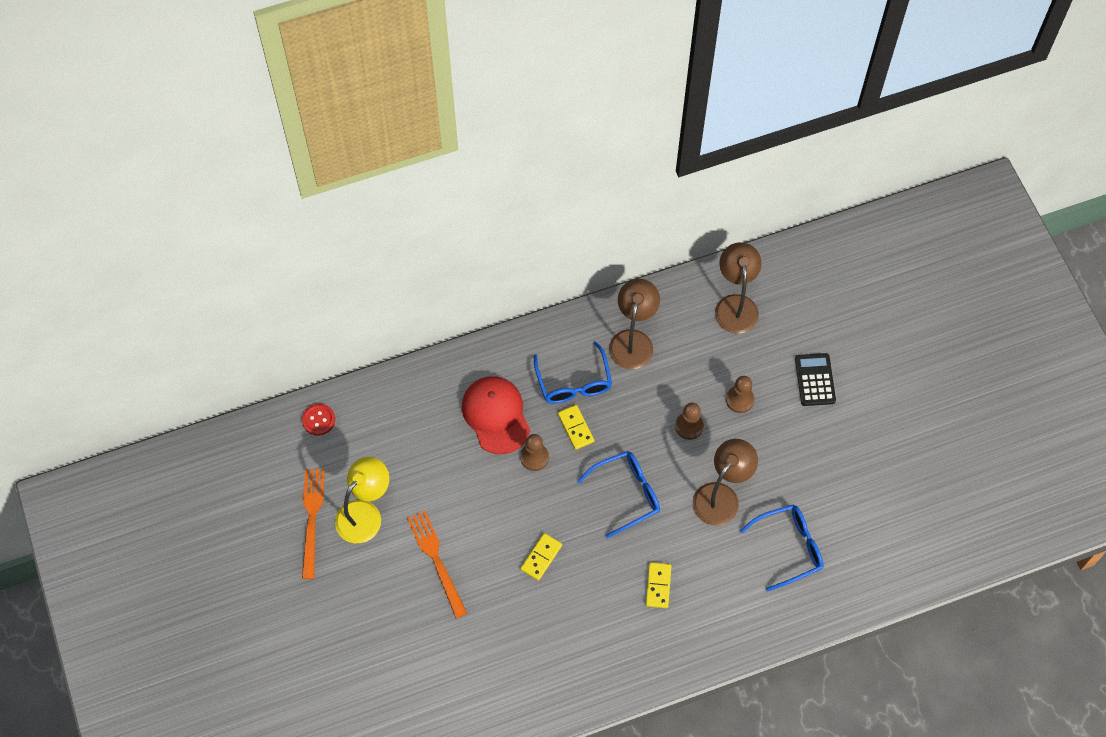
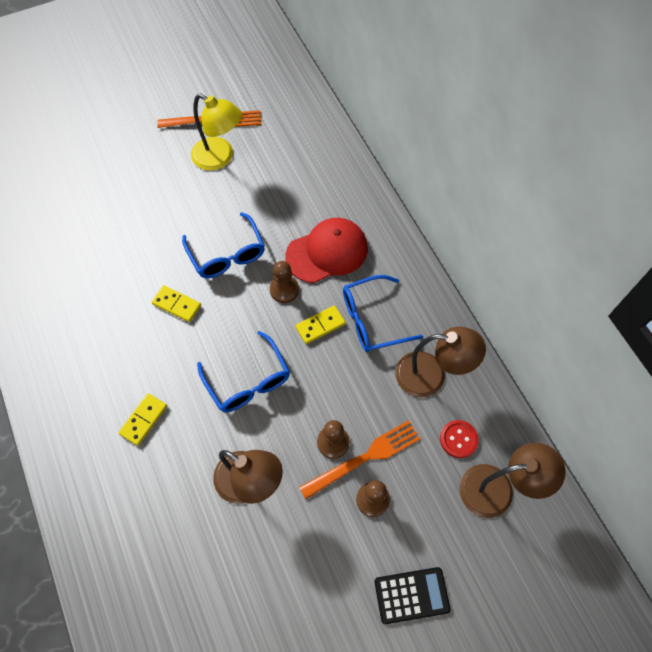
camera: 85 degrees right, 0 degrees up
(318, 420) = (308, 115): red button -> red button (458, 439)
(436, 560) = (174, 217): orange fork -> orange fork (364, 458)
(658, 586) = (143, 420): yellow domino -> yellow domino turned 60 degrees counterclockwise
(789, 548) = (187, 568): blue glasses -> blue glasses (227, 255)

